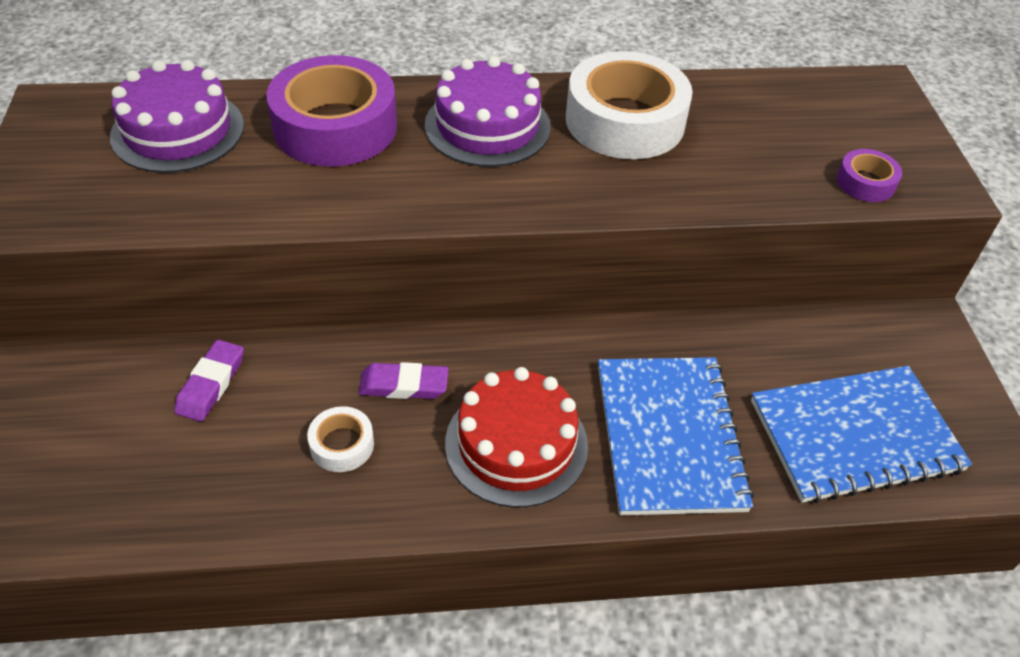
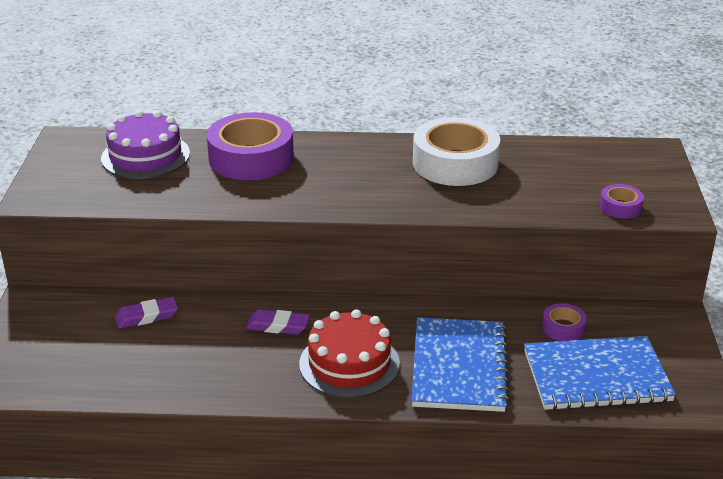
camera: 10 degrees right, 15 degrees down
(211, 384) = (147, 316): purple eraser -> purple eraser turned 45 degrees clockwise
(342, 445) = (229, 355): white tape -> none
(487, 126) = (356, 162): purple cake -> none
(792, 356) = (563, 328): none -> purple tape

